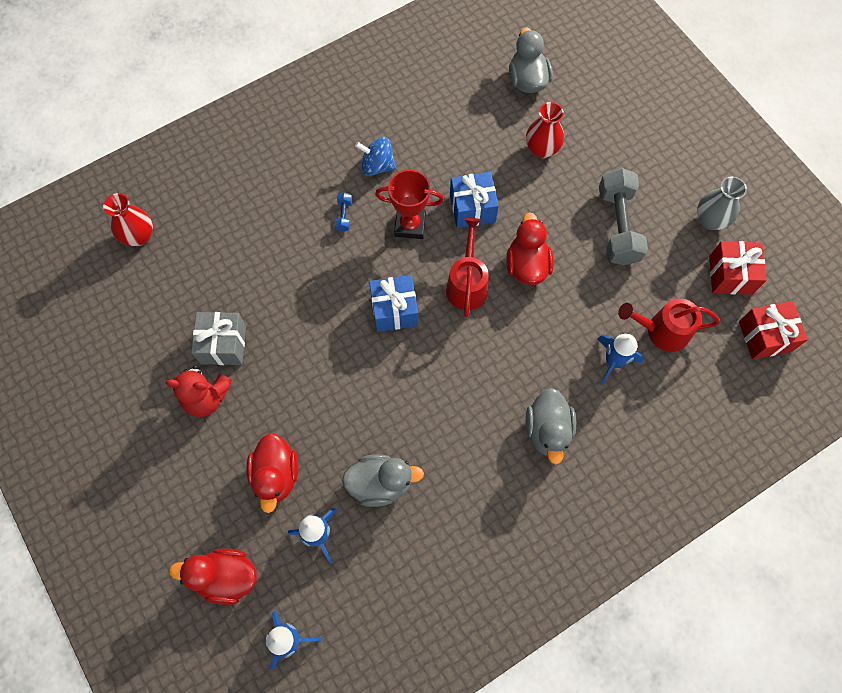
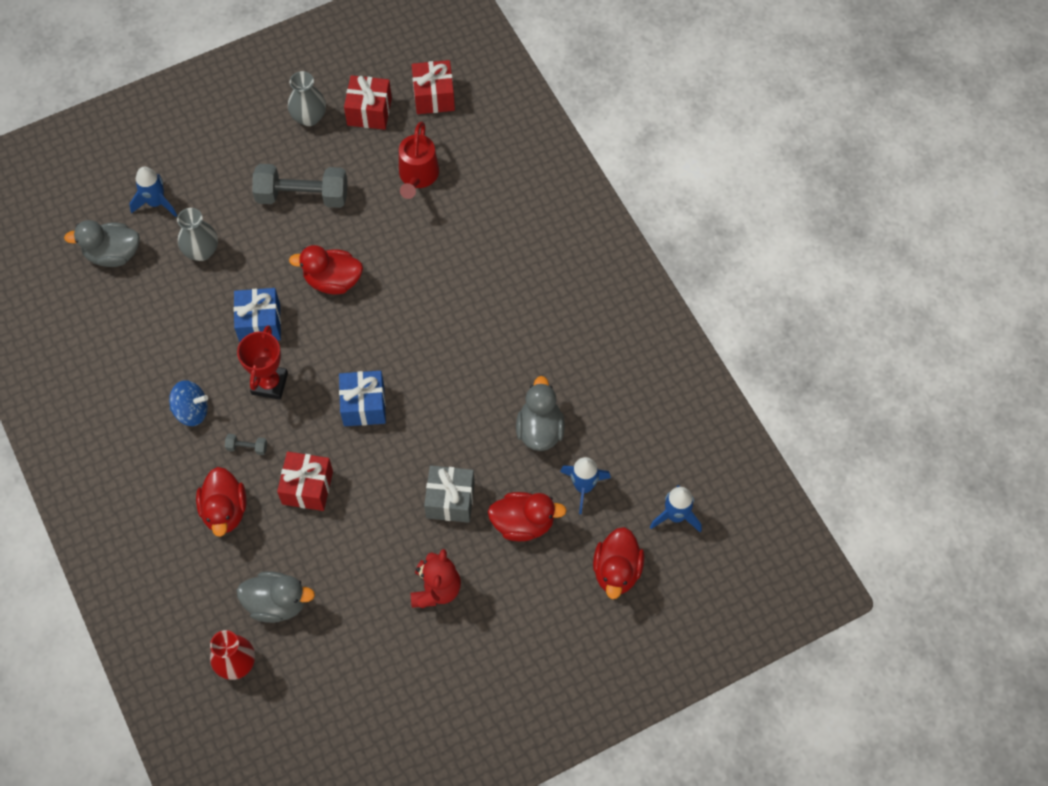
camera: 85 degrees left, 5 degrees down
(223, 344) = (380, 572): grey gift -> grey gift (450, 500)
(281, 206) = (225, 510): none -> red duck
(306, 271) = (307, 487): none -> red gift
(344, 215) = (247, 447): blue dumbbell -> grey dumbbell
(377, 166) = (191, 411): blue spinning top -> blue spinning top turned 105 degrees counterclockwise
(467, 284) = (345, 336): red watering can -> none
(541, 149) = (201, 251): red vase -> grey vase
(547, 430) = (503, 283): grey duck -> grey duck (277, 603)
(613, 361) = (442, 220): blue rocket -> blue rocket (156, 203)

